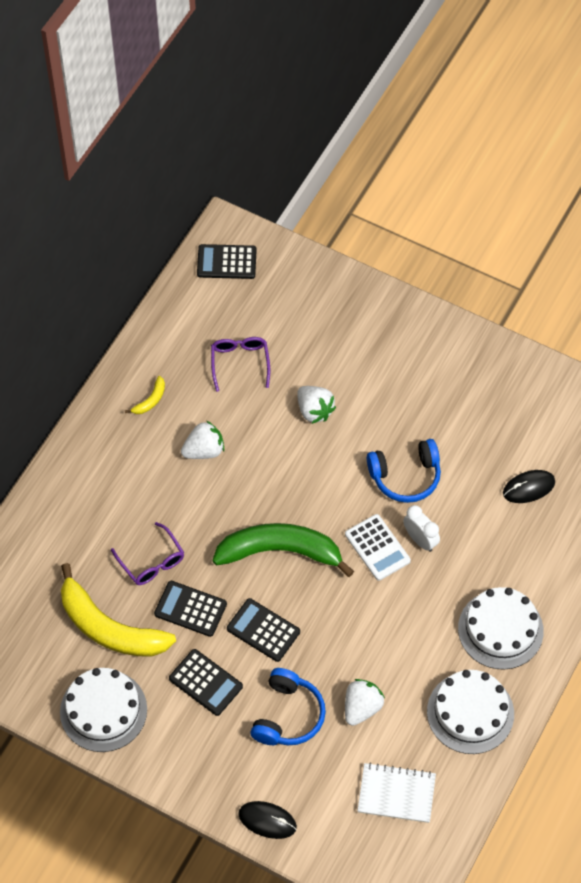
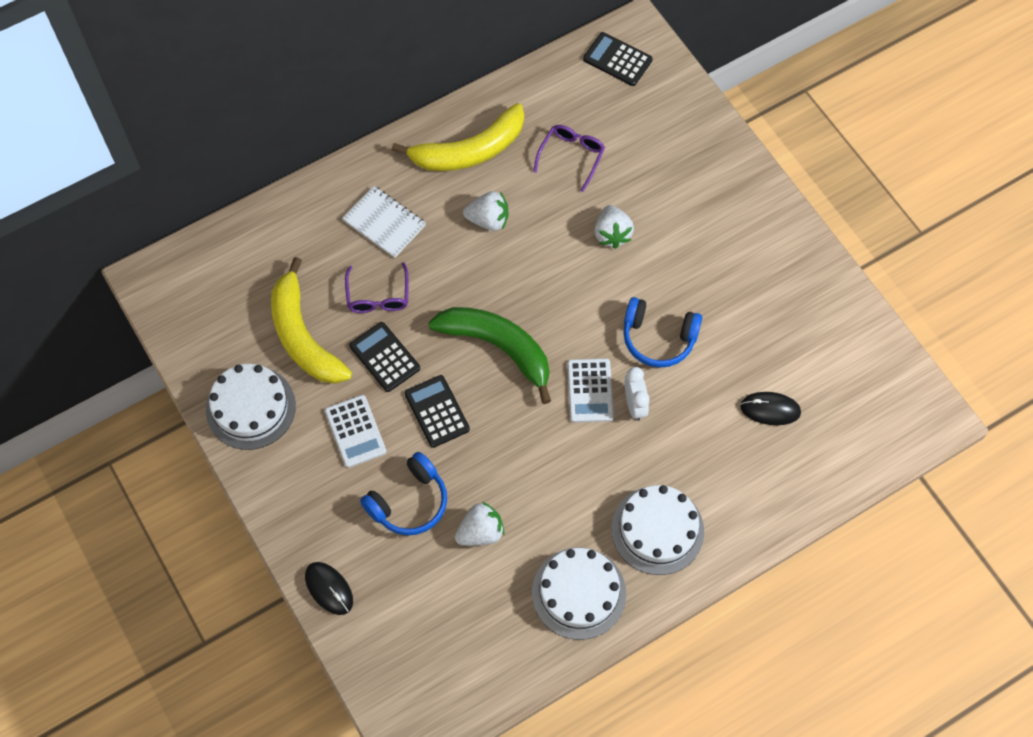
camera: 30 degrees right, 5 degrees up
(150, 400) = (470, 151): yellow banana -> yellow banana, size x2.49
(205, 682) = (355, 431): black calculator -> white calculator
(396, 793) = (461, 630): white notebook -> white notebook (384, 223)

